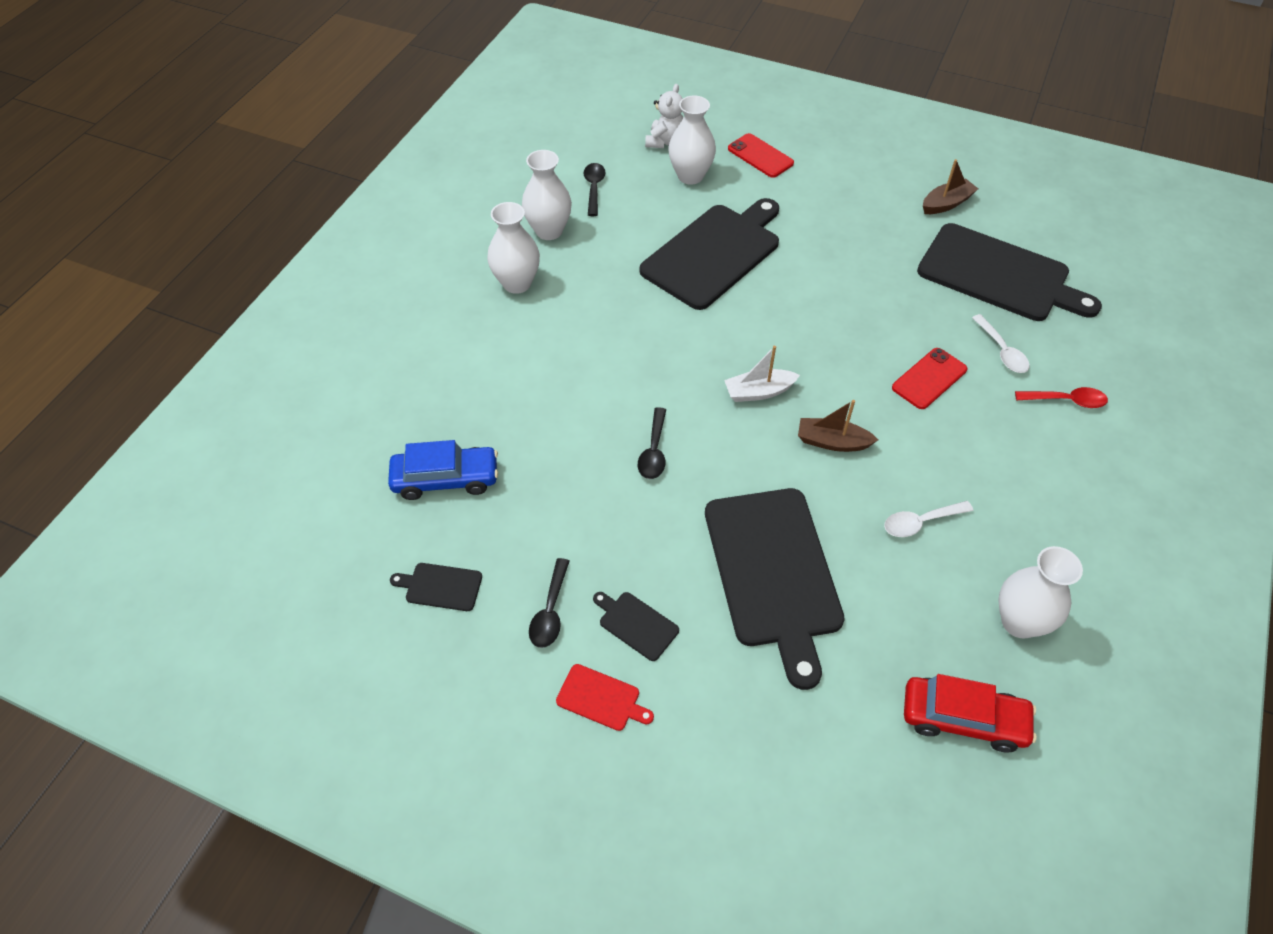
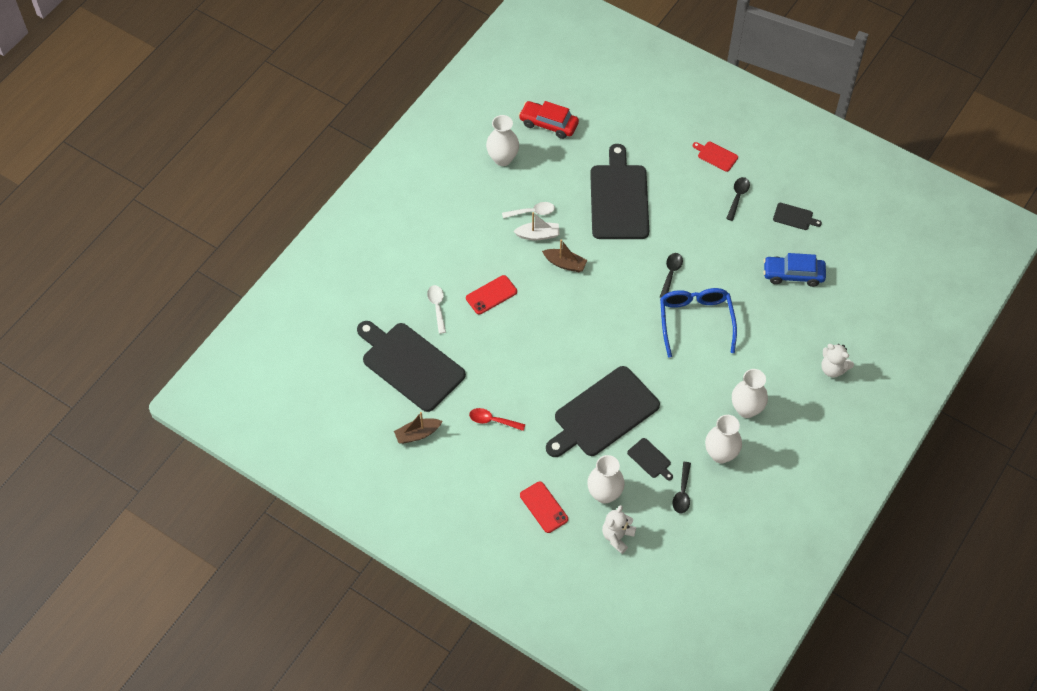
camera: 170 degrees left, 5 degrees up
(388, 348) = (833, 369): none -> white teddy bear
(603, 386) = (695, 320): none -> blue glasses
(636, 624) = (694, 185): black cutting board -> black cutting board (650, 459)
(759, 392) = (599, 302): white boat -> white boat (538, 235)
(1066, 400) = (415, 268): red spoon -> red spoon (492, 421)

